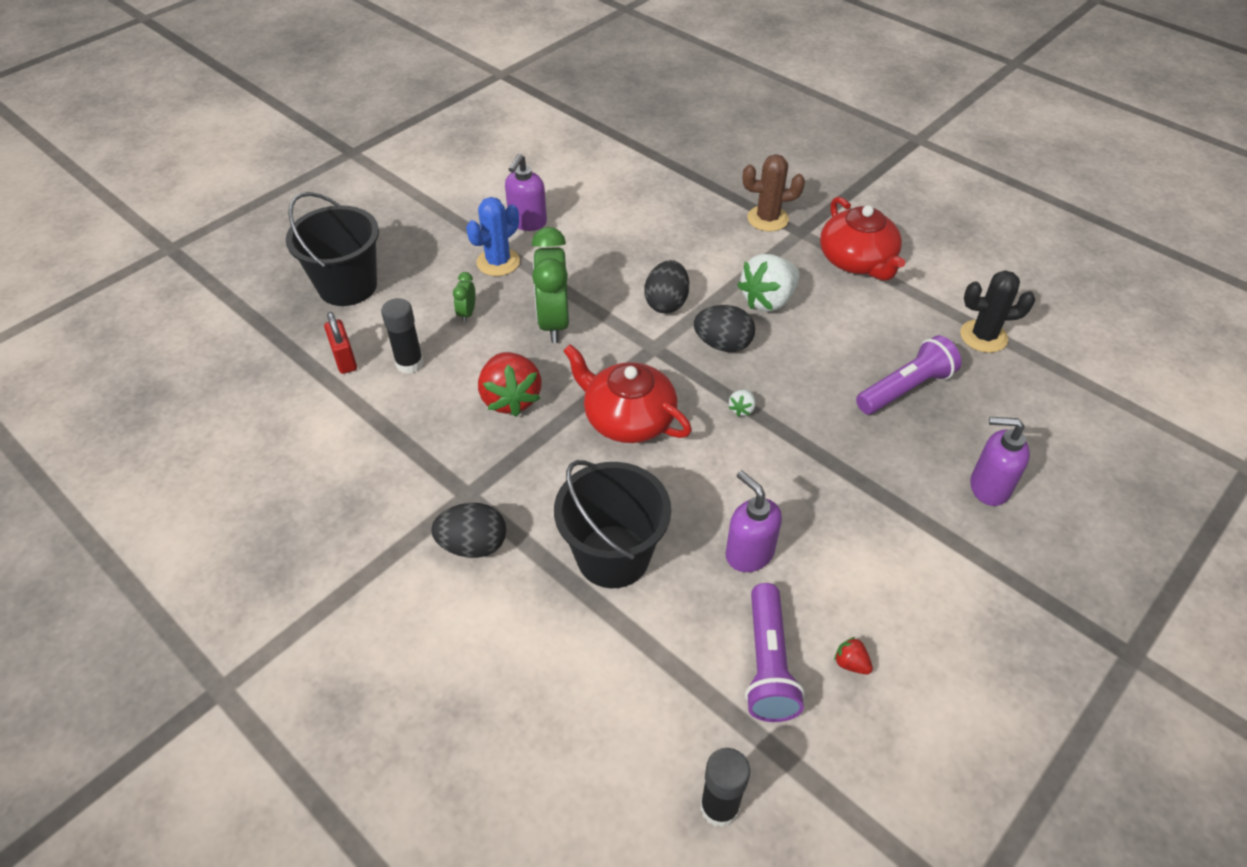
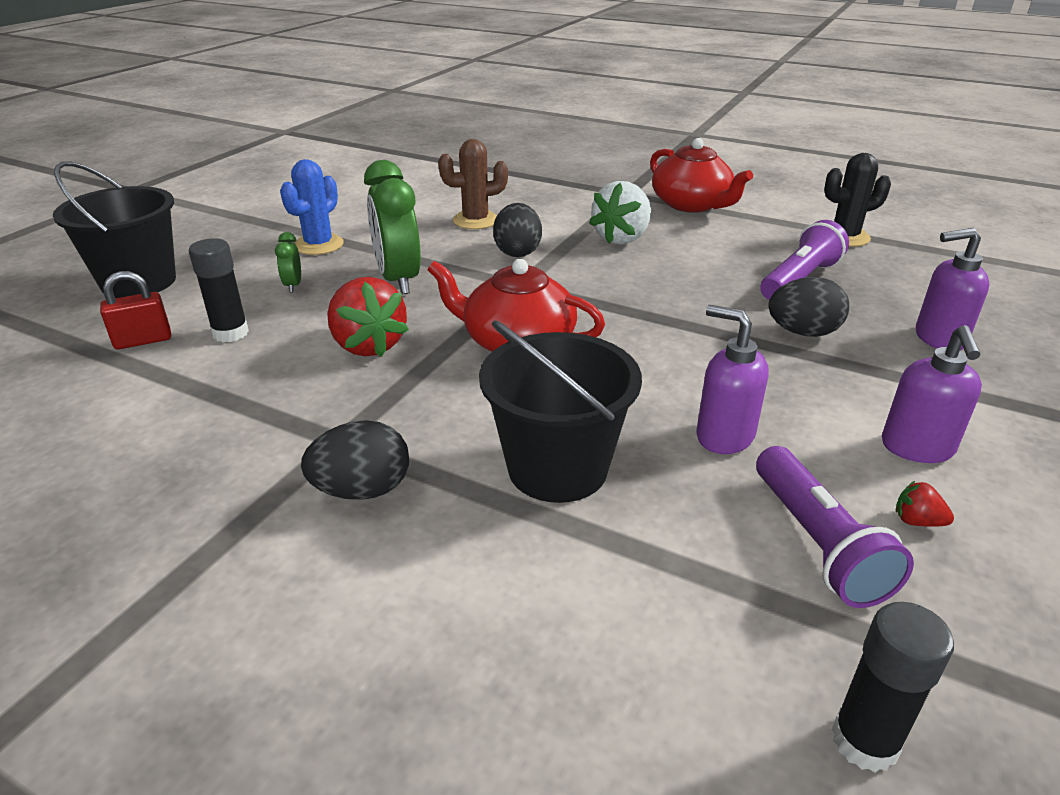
camera: 15 degrees left, 15 degrees down
(344, 359) = (143, 340): red padlock -> red padlock turned 75 degrees counterclockwise
(527, 222) = (342, 215): purple soap dispenser -> purple soap dispenser (917, 448)
(723, 344) = (593, 273): black egg -> black egg (803, 332)
(741, 409) = (641, 317): white strawberry -> none
(767, 219) = (590, 189): brown cactus -> brown cactus (475, 220)

